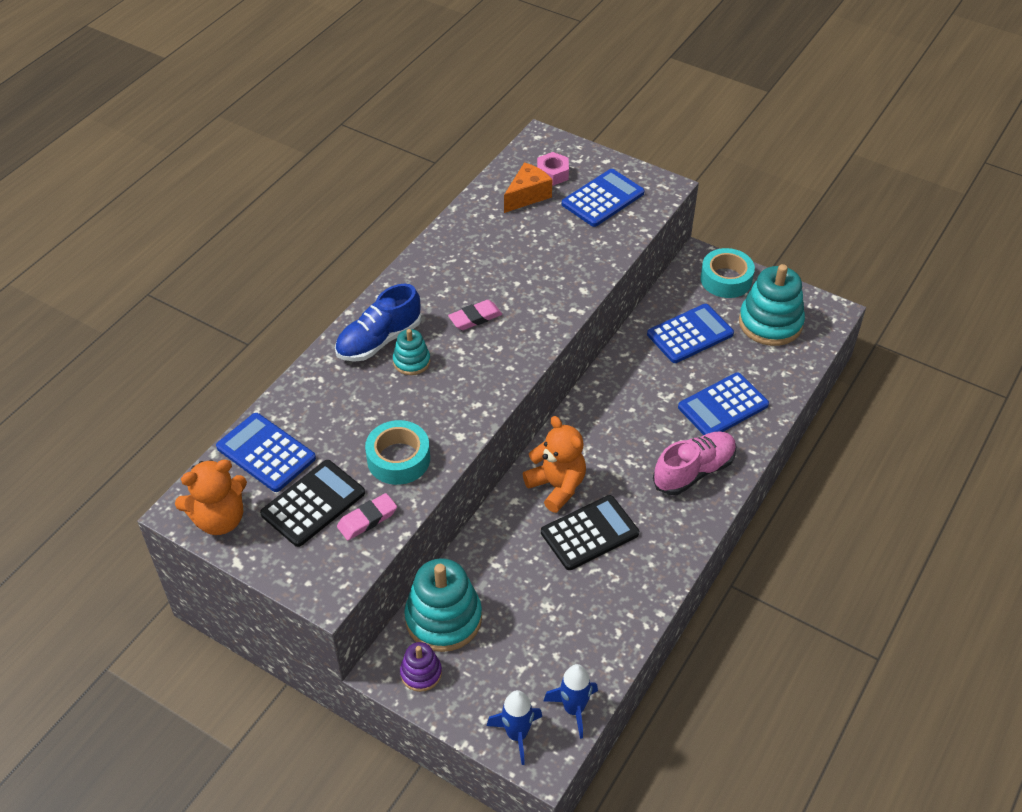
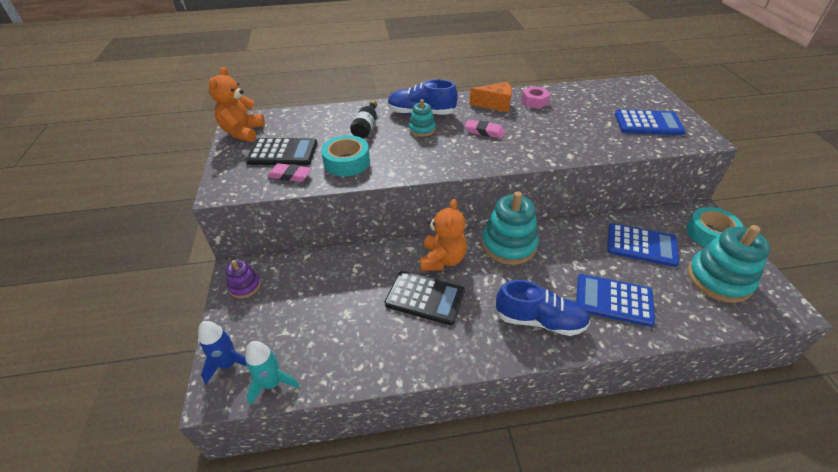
camera: 50 degrees right, 5 degrees down
(219, 519) = (243, 132): orange teddy bear -> orange teddy bear turned 75 degrees clockwise
(266, 453) = (302, 122): blue calculator -> none
(349, 403) = (366, 127): none -> black bottle
(443, 618) = (293, 271): turquoise stacking toy -> turquoise stacking toy (508, 245)
(527, 196) = (598, 100): orange cheese -> orange cheese (495, 105)
(552, 173) = (629, 99): pink nut -> pink nut (534, 102)
(574, 709) = (272, 383): blue rocket -> turquoise rocket
(694, 471) = (539, 320): pink shoe -> blue shoe

